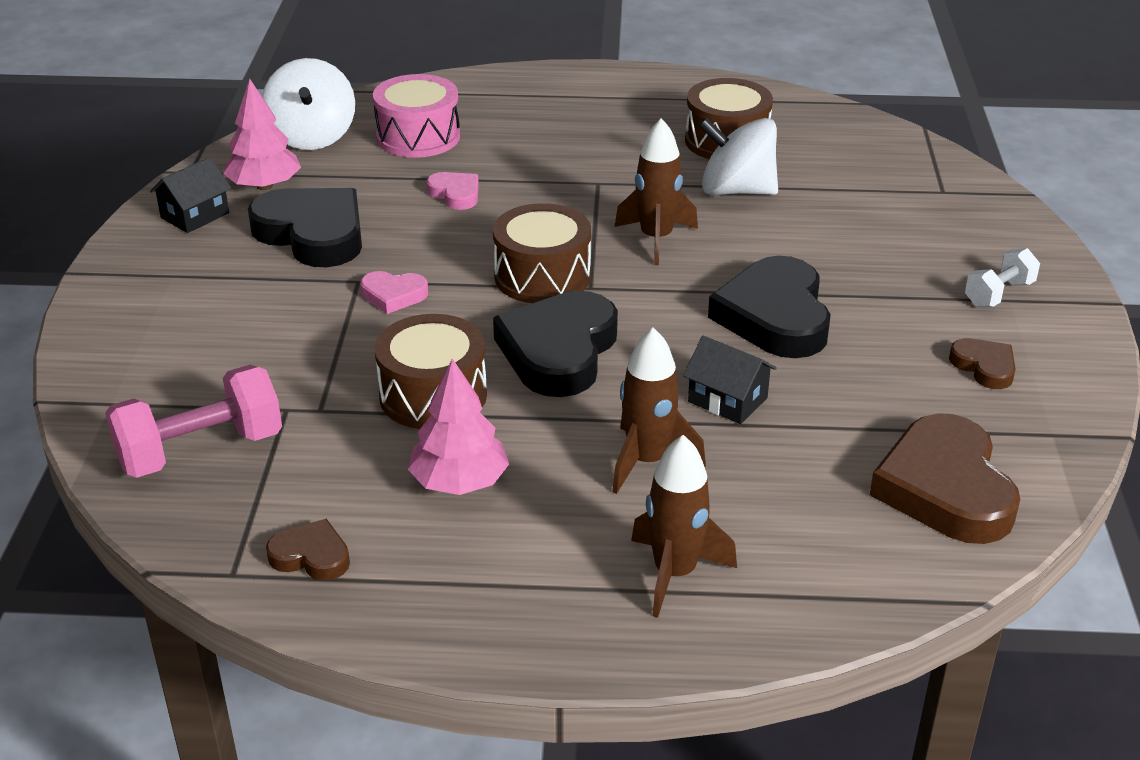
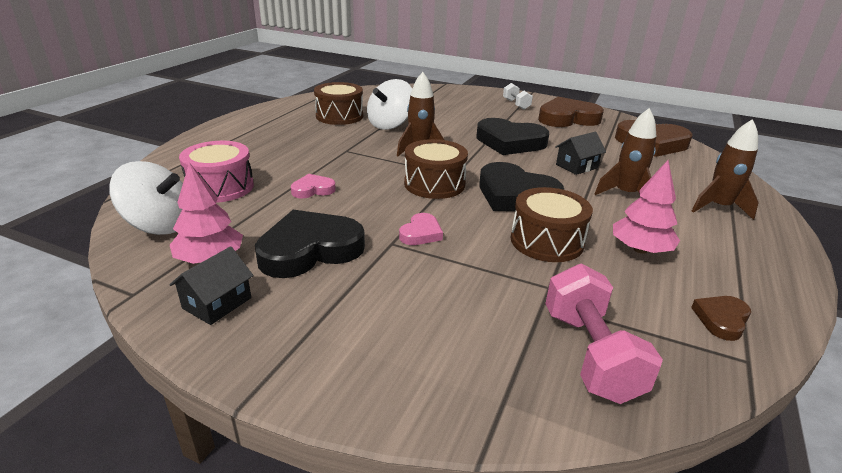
camera: 70 degrees left, 5 degrees down
(195, 215) = (217, 303): black house -> black house turned 60 degrees clockwise
(984, 367) = (567, 118): brown heart -> brown heart, size x2.03

